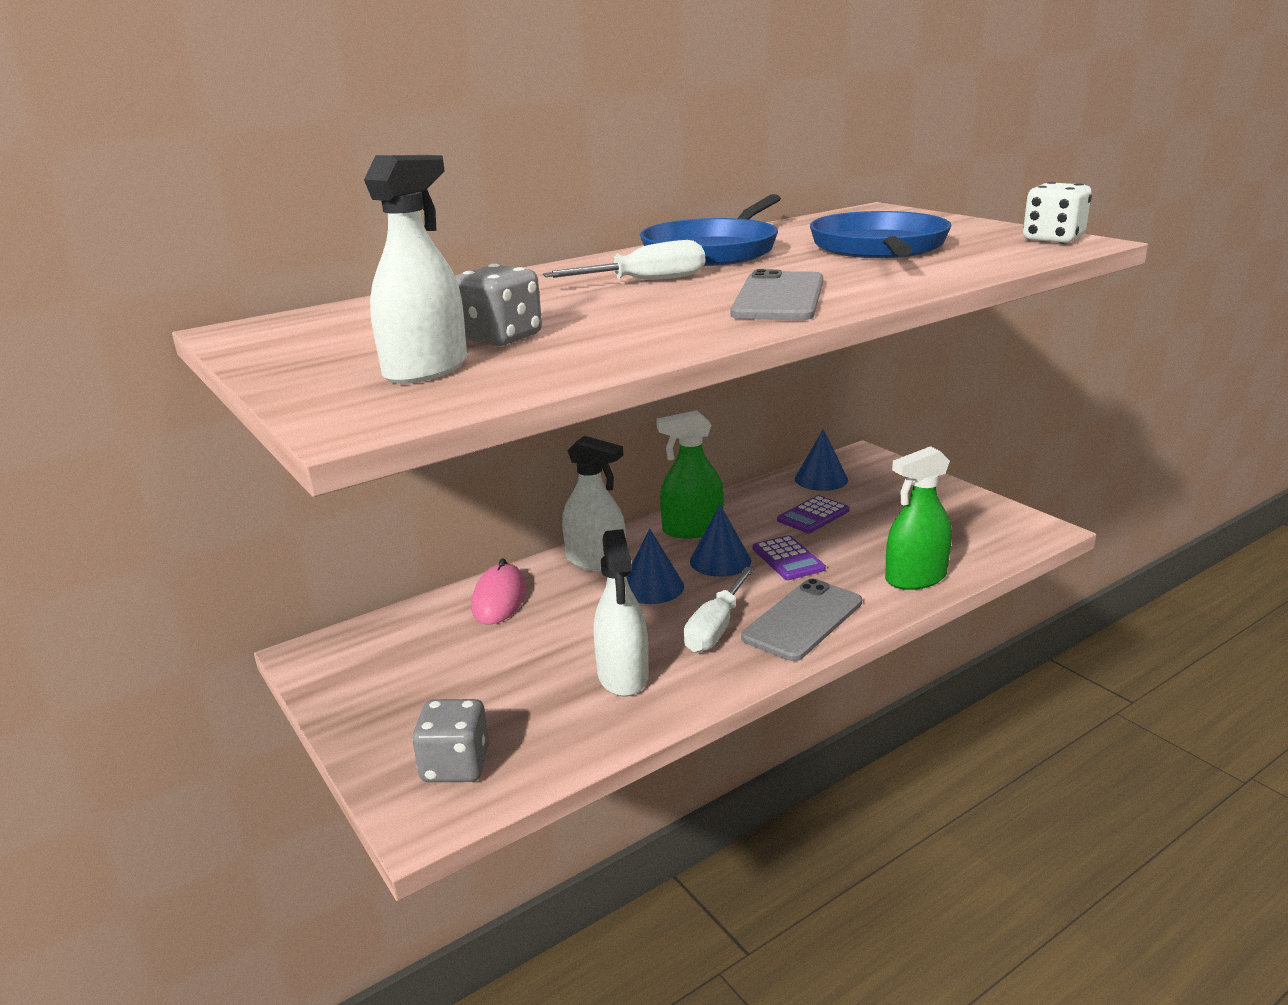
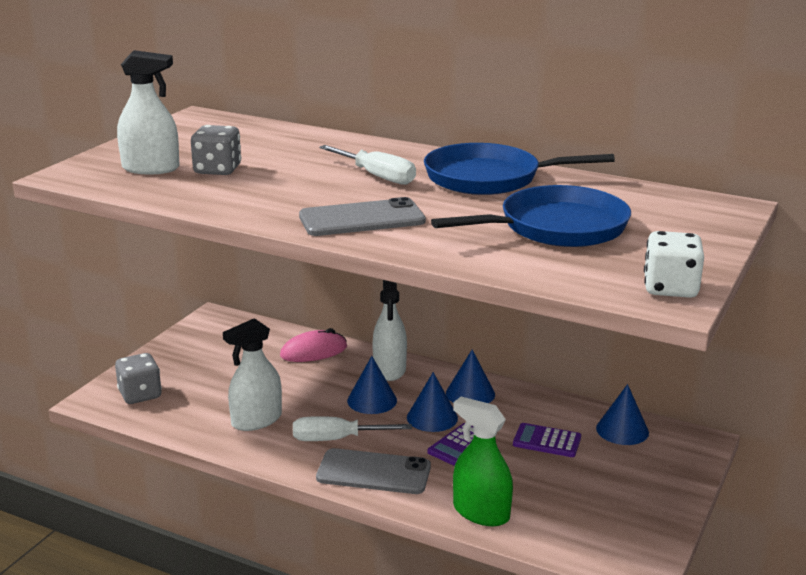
camera: 60 degrees right, 0 degrees up
(692, 529) = (470, 393): green spray bottle -> blue cone

